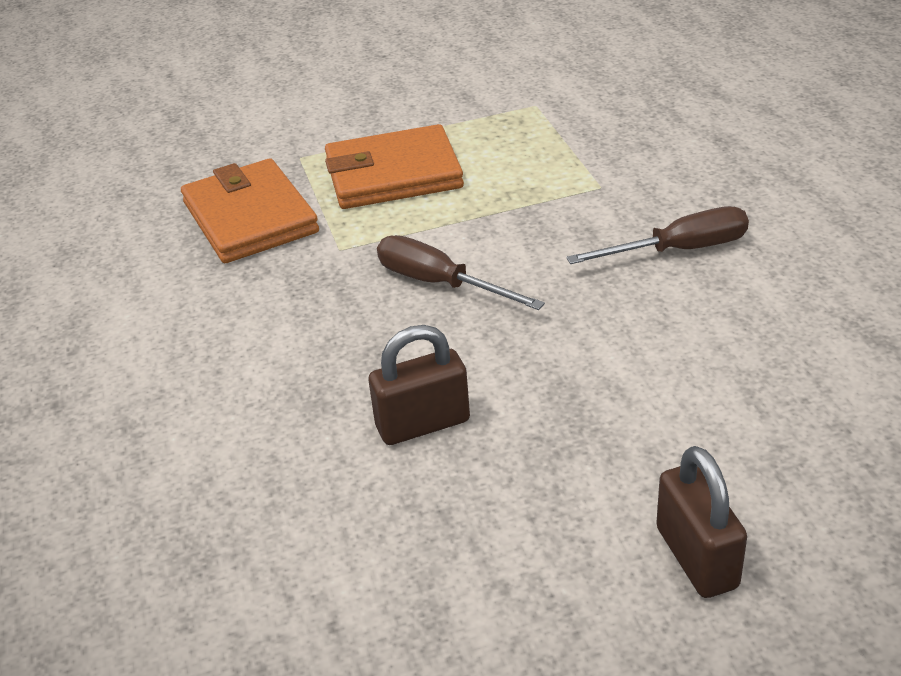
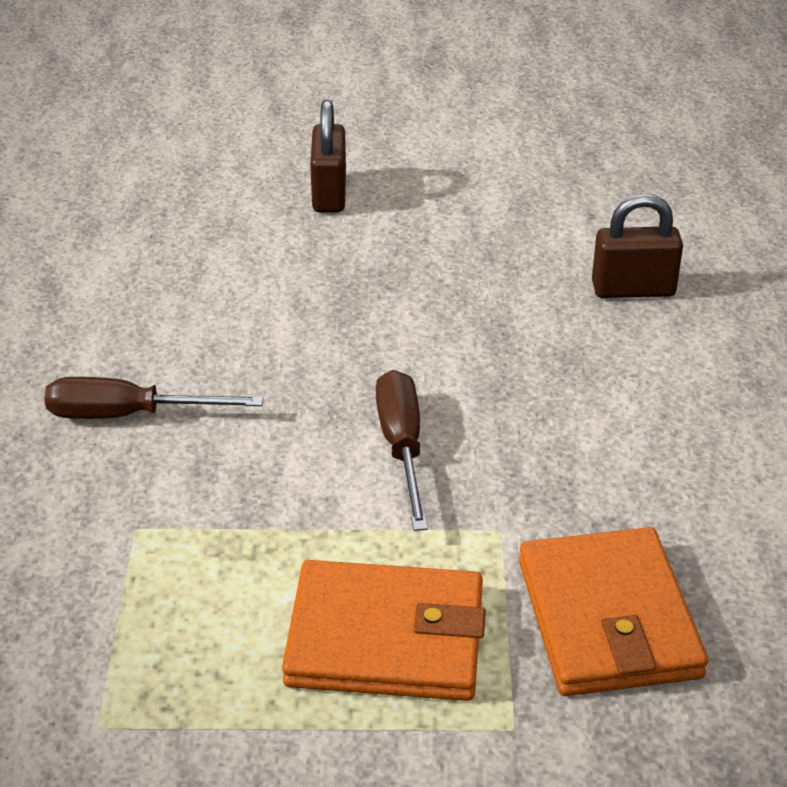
camera: 165 degrees left, 0 degrees up
(423, 424) = (480, 317): brown padlock -> brown padlock (633, 289)
(440, 283) = (402, 447): brown screwdriver -> brown screwdriver turned 150 degrees counterclockwise

